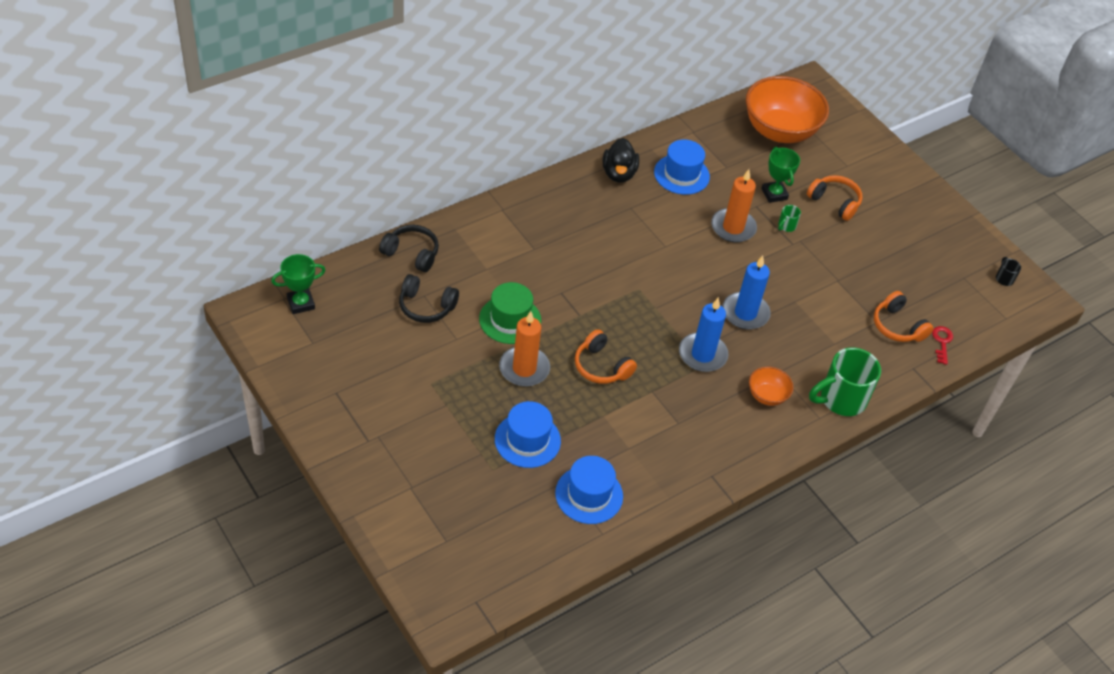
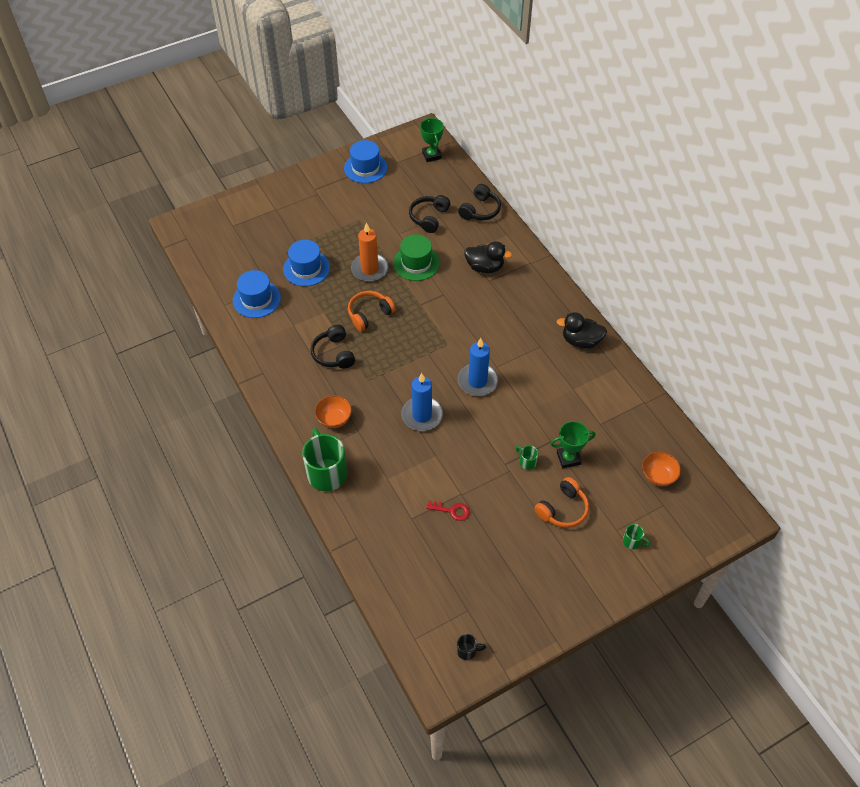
camera: 100 degrees right, 5 degrees up
(513, 252) = (485, 267): none -> black duck
(670, 401) = (333, 353): none -> black headphones
(681, 174) = (585, 387): blue hat -> blue hat (365, 168)
(702, 354) = (378, 380): blue candle -> blue candle (477, 381)
(733, 227) = (522, 419): orange candle -> none
(779, 131) = (658, 476): orange bowl -> orange bowl, size x0.46
(856, 156) = (632, 542): none -> green mug
(897, 326) = (405, 534): orange headphones -> none
(942, 342) = (386, 570): red key -> red key (452, 510)

